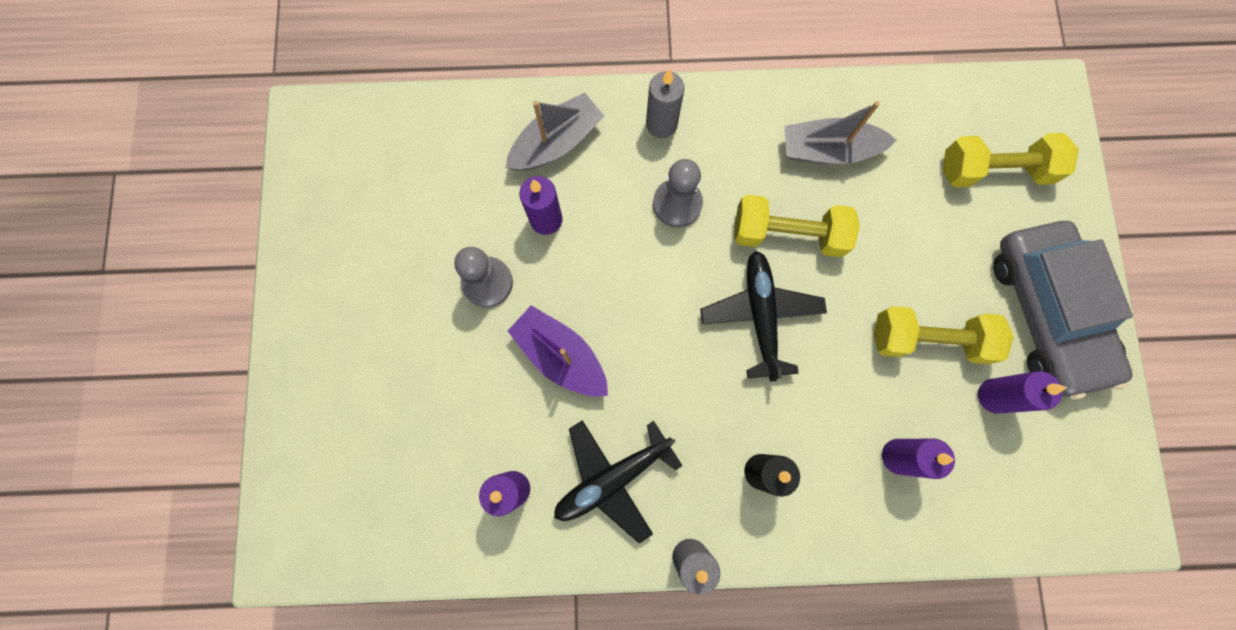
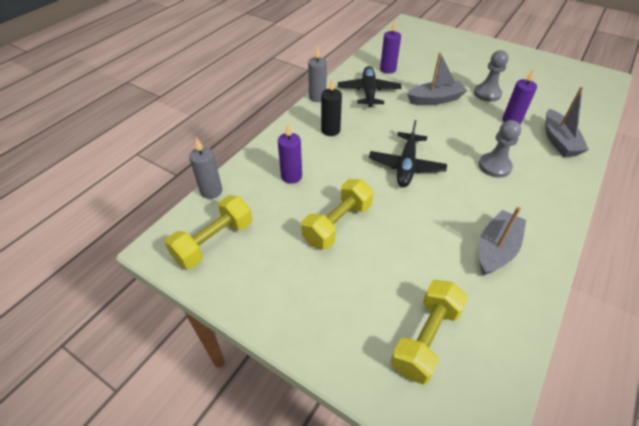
camera: 125 degrees right, 30 degrees down
(561, 355) = (435, 99): purple boat -> grey boat
(661, 124) = (553, 183): grey candle -> grey candle (211, 191)
(760, 315) = (406, 166): black plane -> black plane turned 75 degrees clockwise
(788, 234) = (447, 200): yellow dumbbell -> yellow dumbbell (214, 241)
(993, 396) = (281, 232): purple candle -> none
(1046, 312) = (303, 294): grey car -> none

